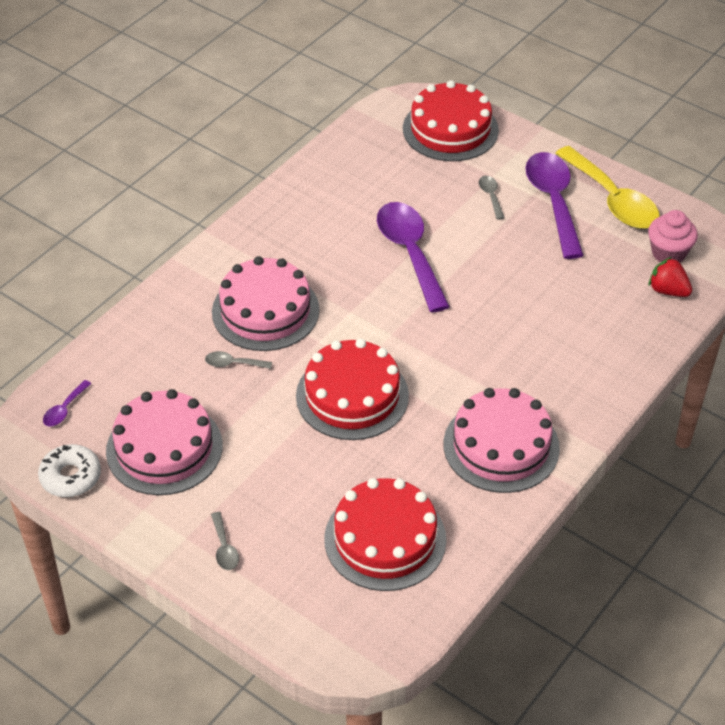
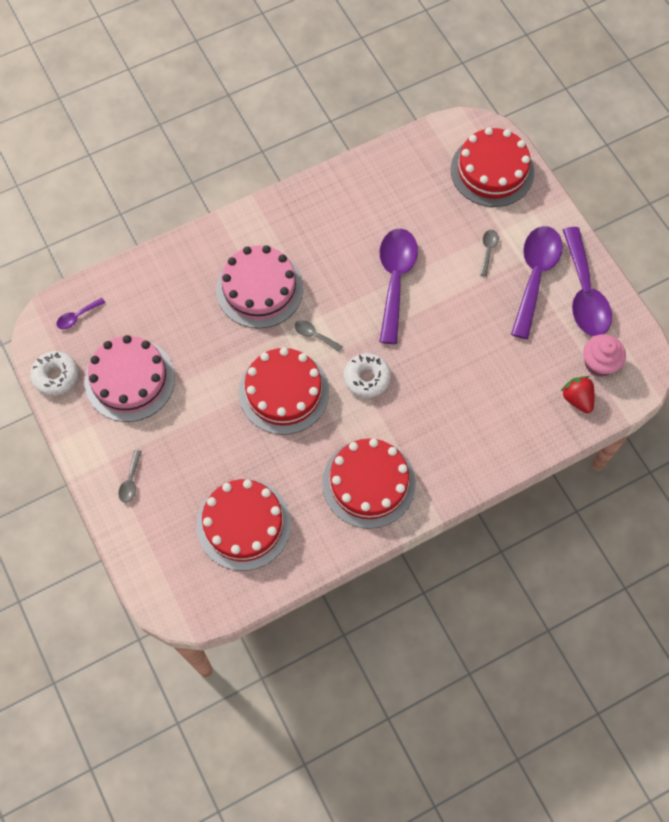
camera: 25 degrees right, 20 degrees up
(233, 364) = (213, 327): grey spoon -> grey spoon (314, 335)
(436, 350) = (367, 378): none -> white donut
(501, 446) = (368, 483): pink cake -> red cake
(612, 199) = (584, 292): yellow spoon -> purple spoon

